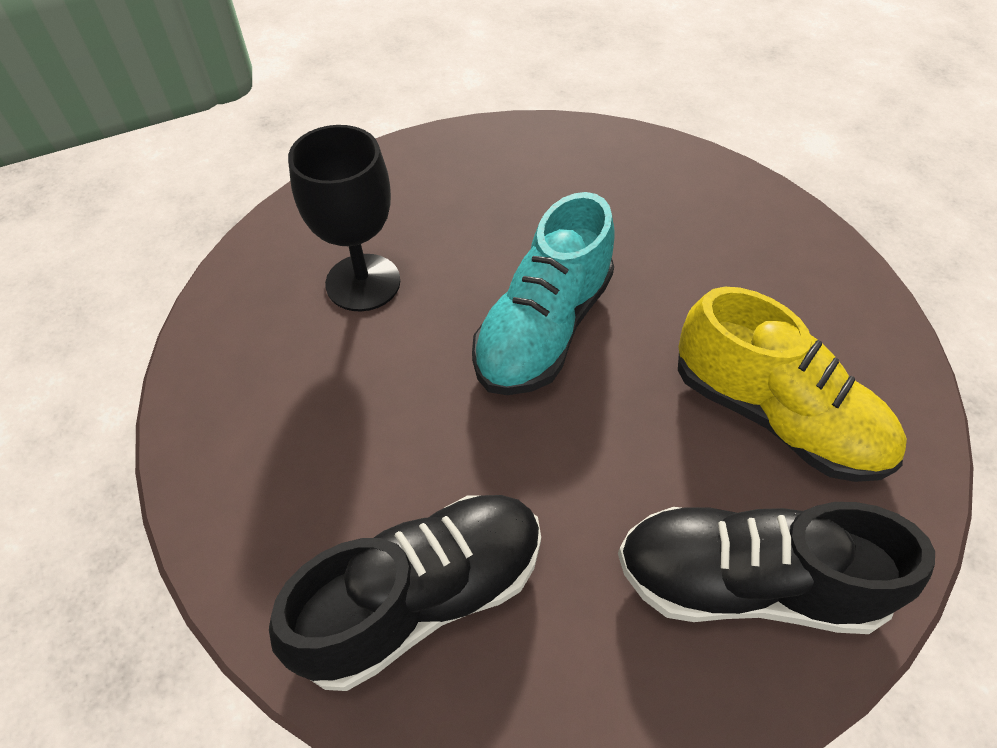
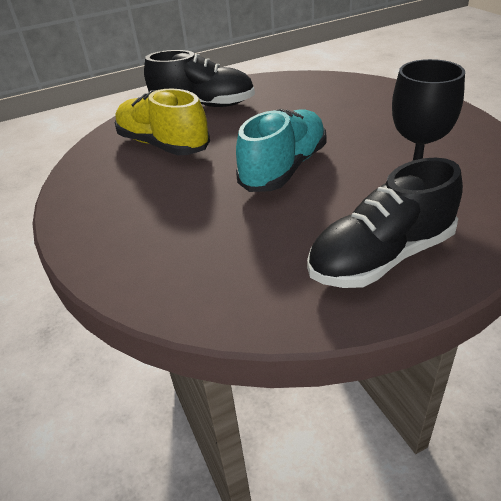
camera: 175 degrees left, 15 degrees down
(423, 597) = (333, 94): black shoe -> black shoe (381, 257)

